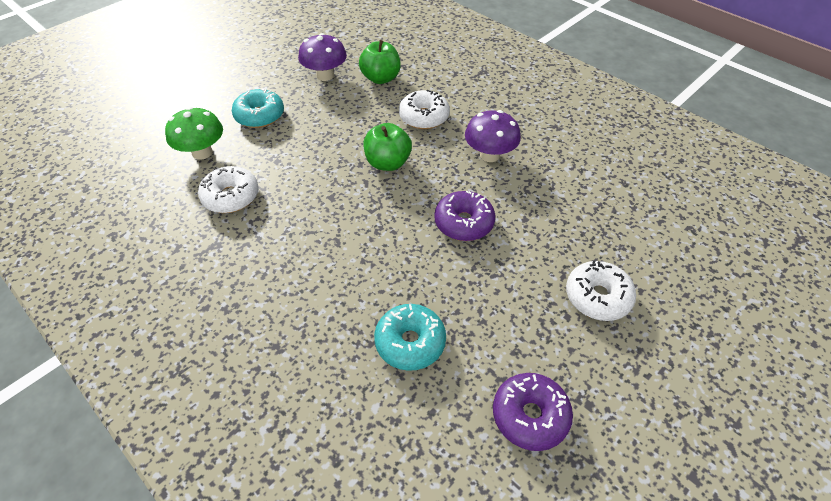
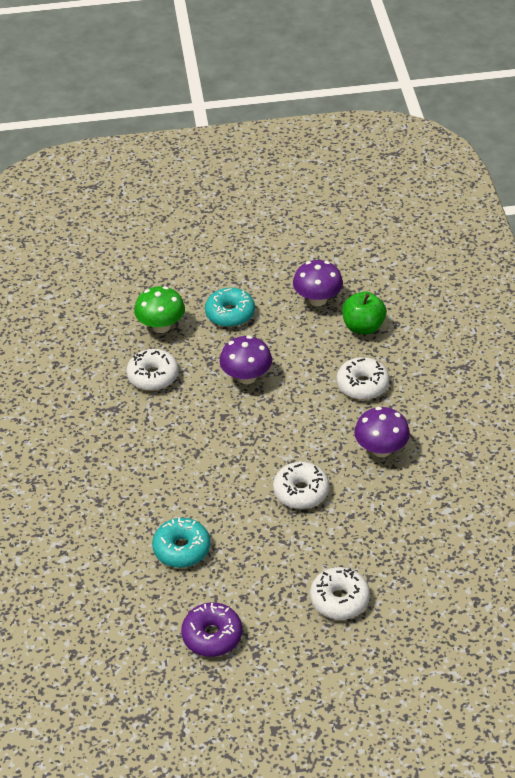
camera: 40 degrees right, 5 degrees down
(321, 156) = (246, 377): none -> purple mushroom
(388, 163) = (292, 411): green apple -> none
(464, 223) = (301, 492): purple donut -> white donut

